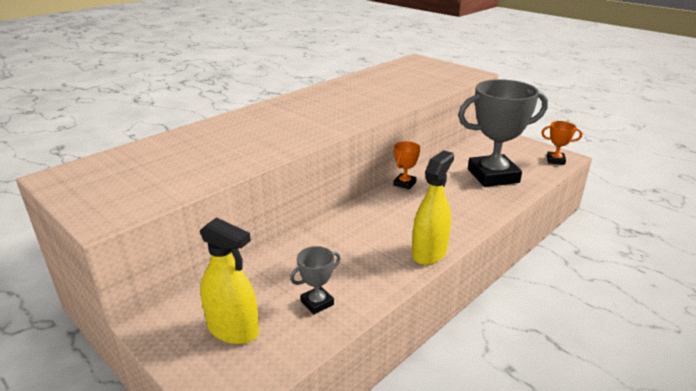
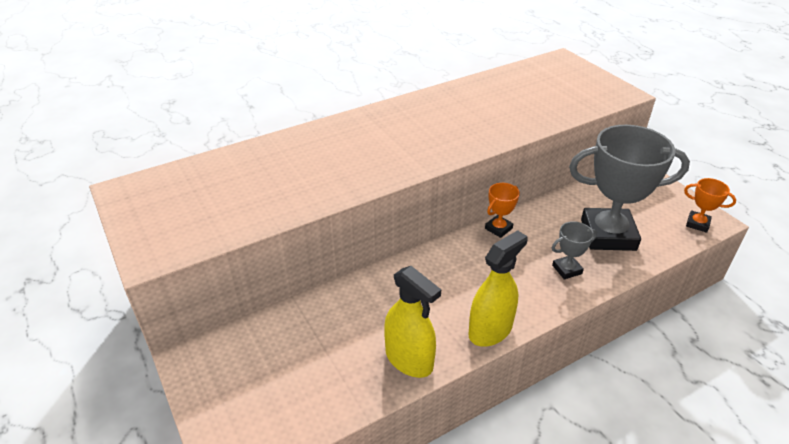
camera: 15 degrees right, 10 degrees up
(233, 329) = (260, 383): yellow spray bottle -> yellow spray bottle (409, 359)
(317, 303) = (350, 370): grey trophy -> grey trophy (567, 269)

